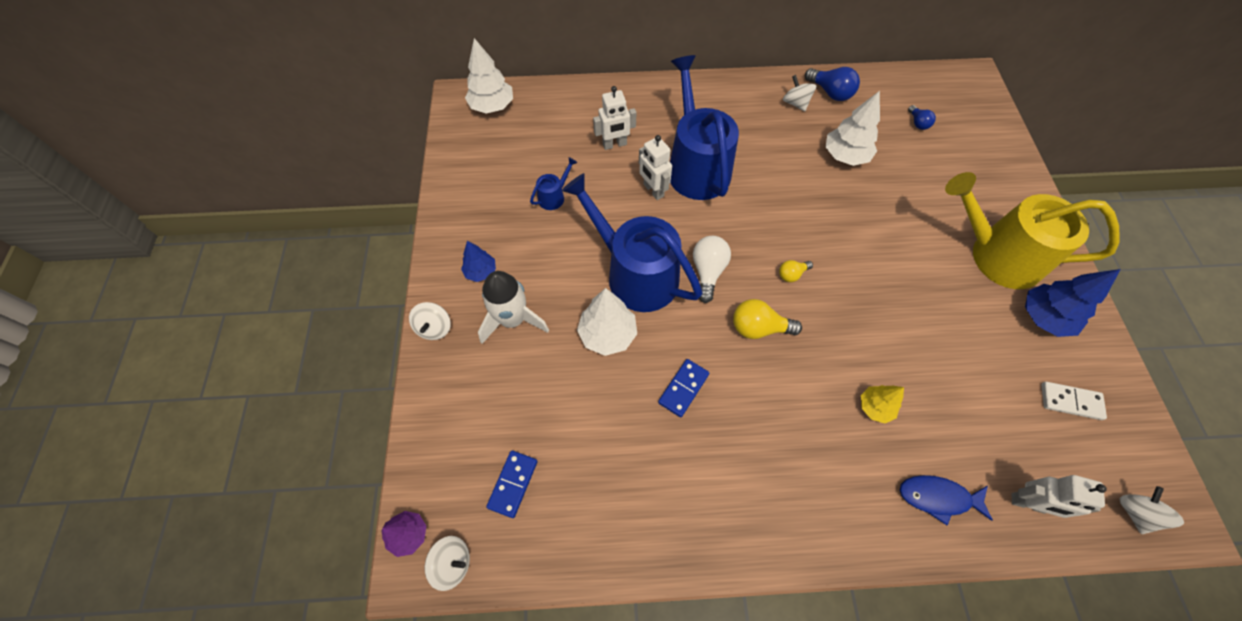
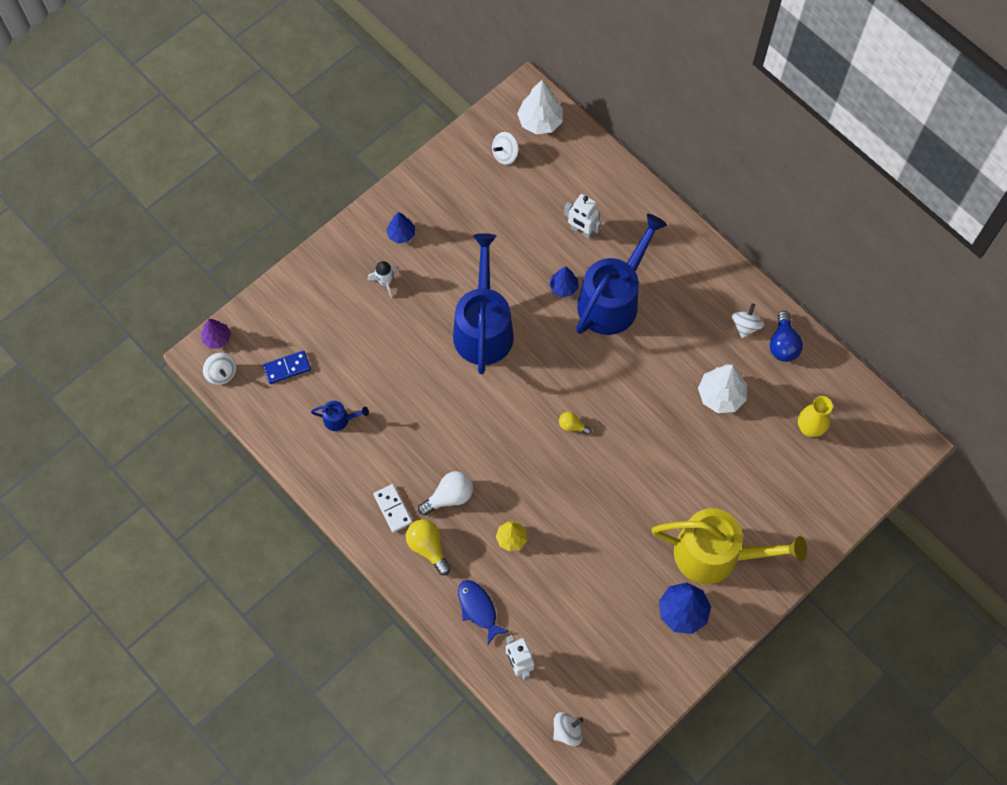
camera: 50 degrees right, 5 degrees up
(434, 328) = (340, 243): white spinning top -> white spinning top (505, 154)
(513, 319) = (385, 282): white rocket -> white rocket, size x0.58
(554, 197) = (499, 228): blue watering can -> blue watering can (339, 419)
(607, 334) = (424, 345): white tree -> none
(653, 190) = (563, 287): white robot -> blue tree
(683, 388) = (426, 416): blue domino -> none
(708, 271) = (526, 371): white light bulb -> white light bulb (449, 497)
(758, 328) = (509, 432): yellow light bulb -> yellow light bulb (428, 547)
(918, 123) = (809, 428): blue light bulb -> yellow vase
(997, 255) = (715, 554): yellow watering can -> yellow watering can turned 120 degrees clockwise
(1070, 401) = (622, 659): white domino -> white domino (393, 509)

